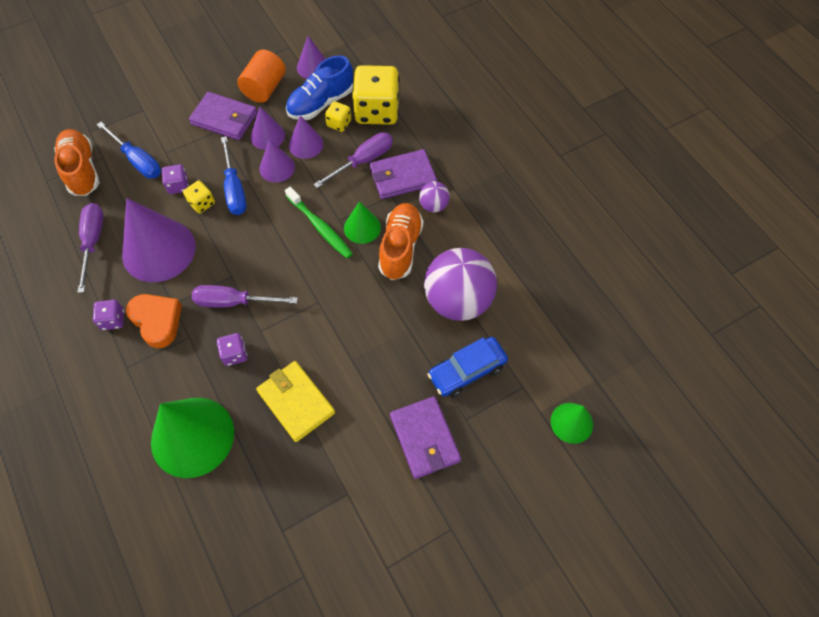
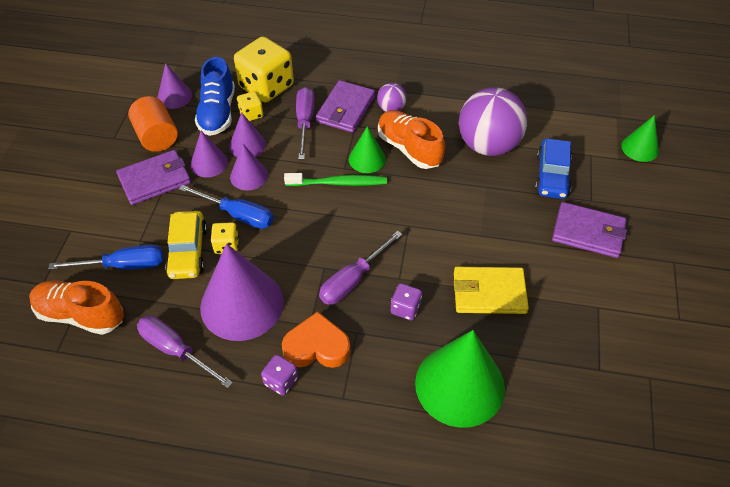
camera: 50 degrees left, 10 degrees down
(178, 186) = (188, 251): purple dice -> yellow car

